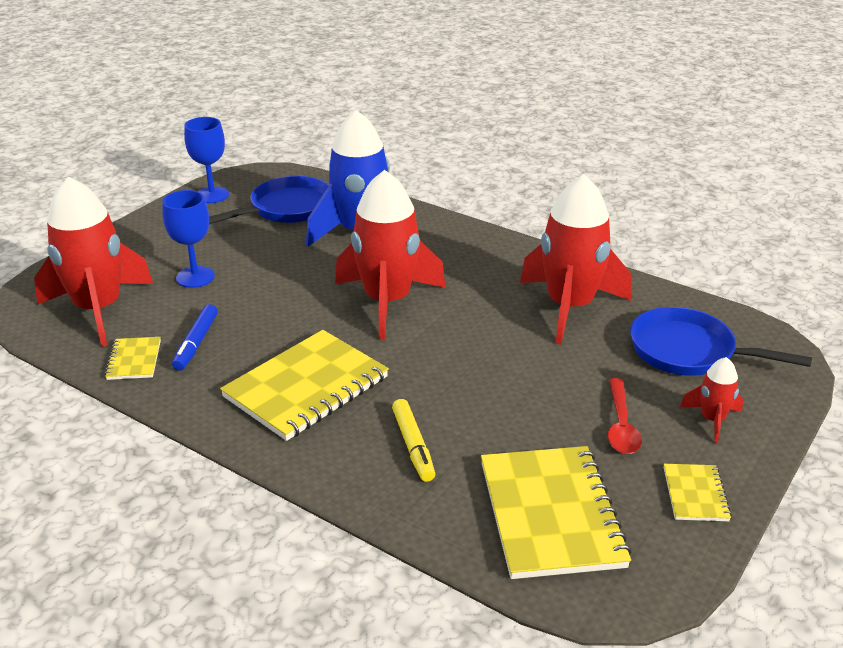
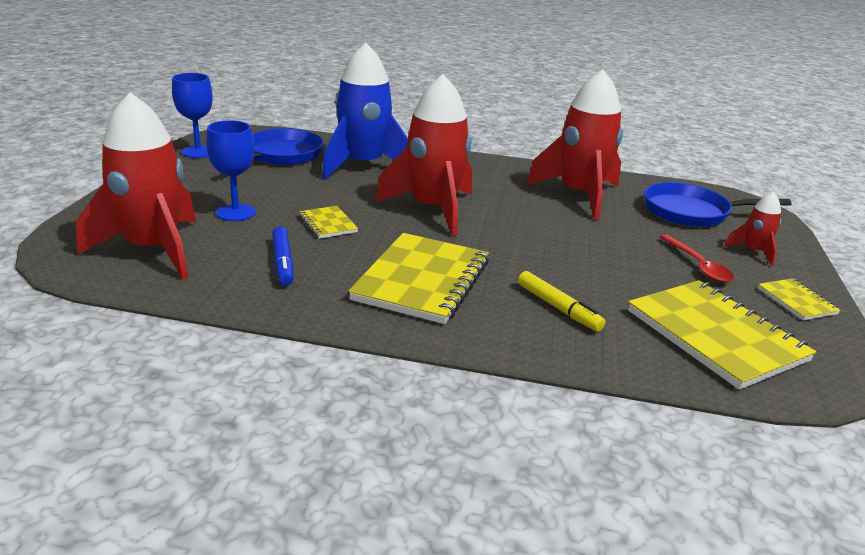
camera: 25 degrees left, 5 degrees down
(134, 360) = (229, 285): yellow notebook -> yellow notebook (328, 224)

